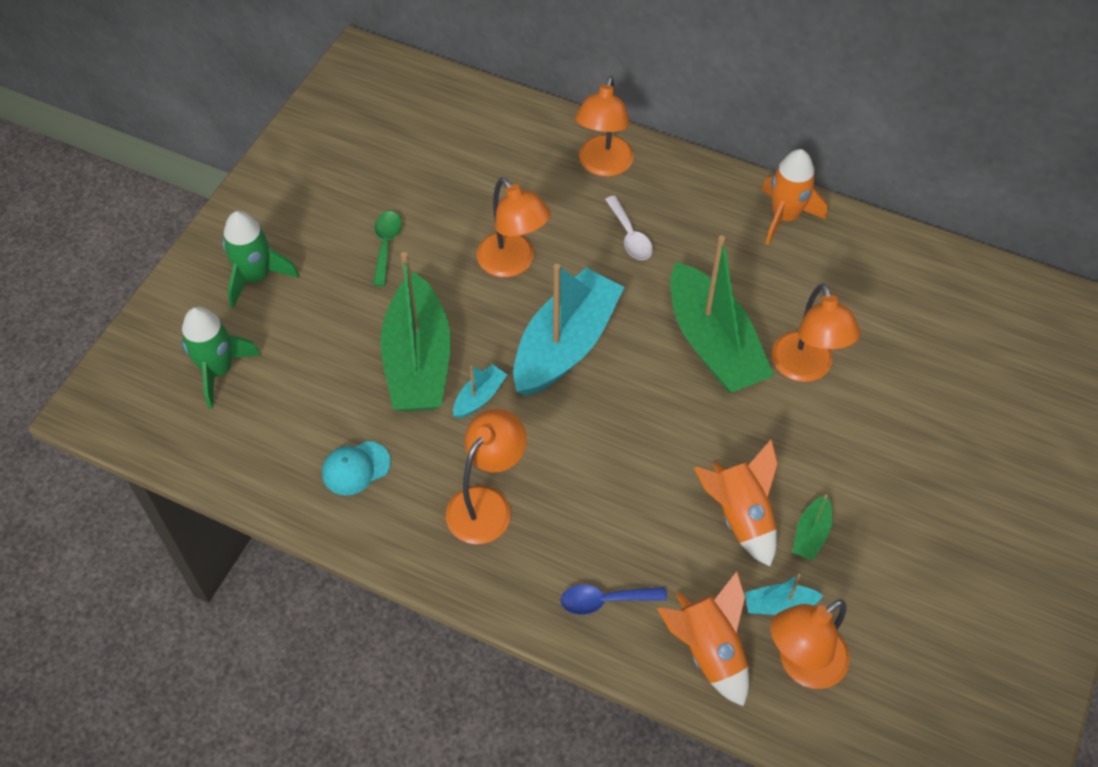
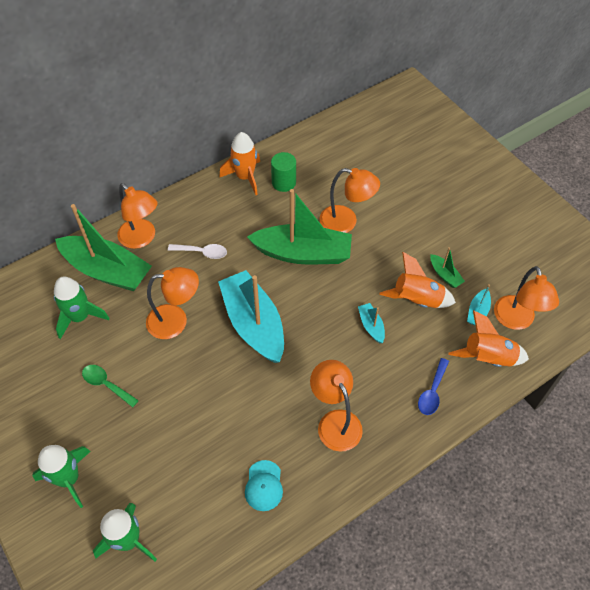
camera: 60 degrees left, 0 degrees up
(418, 361) = (209, 409): green boat -> green boat (107, 271)
(453, 171) = (80, 317): none -> green rocket
(479, 397) = (259, 388): turquoise boat -> turquoise boat (371, 326)
(813, 264) = (283, 182): none -> green cylinder

